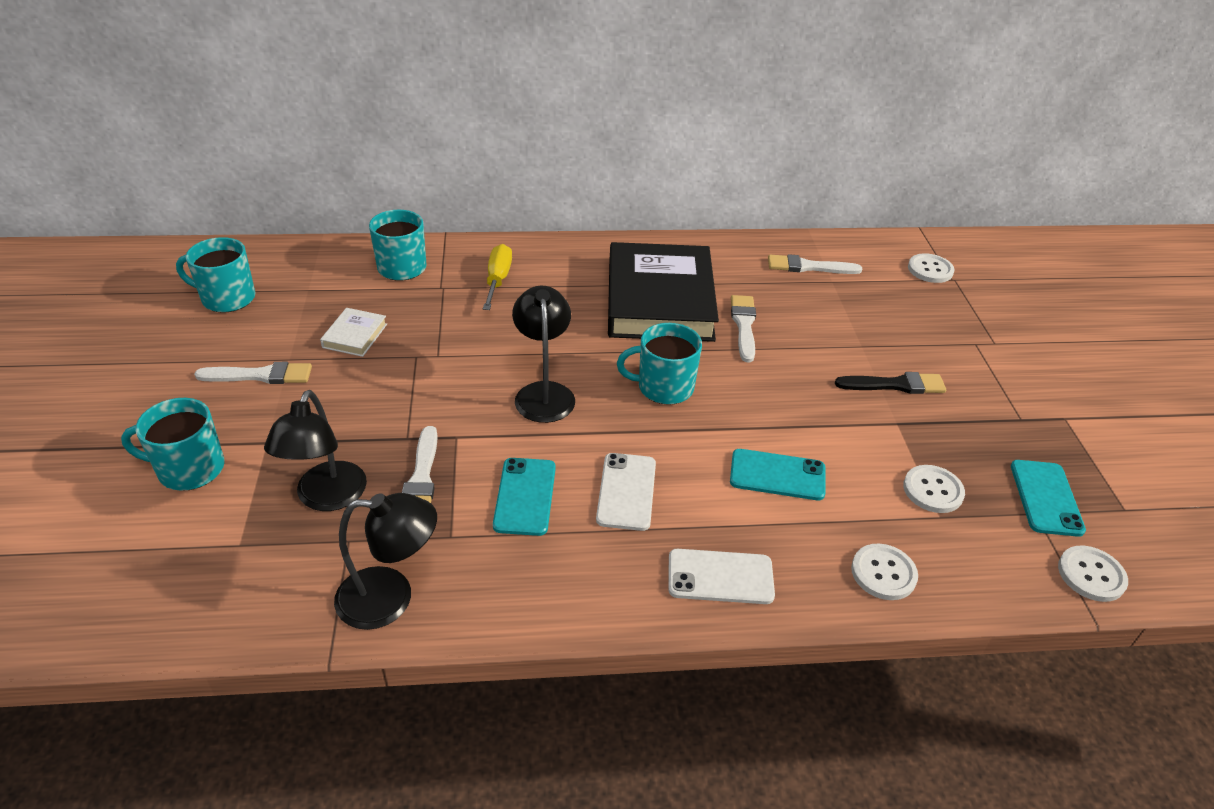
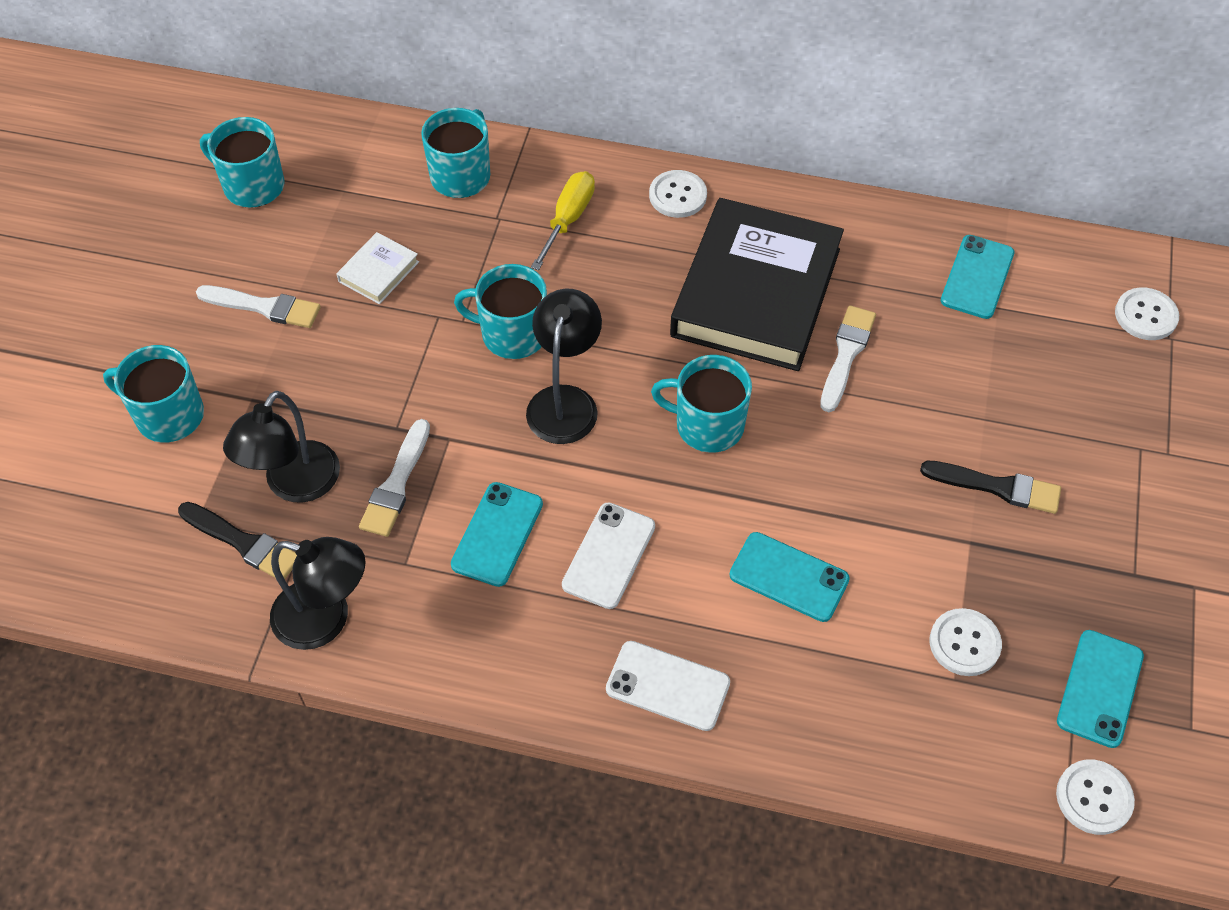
camera: 20 degrees right, 15 degrees up
(290, 553) = (243, 543): none -> black brush
(482, 357) = (512, 334): none -> turquoise mug
(808, 267) = (977, 277): white brush -> turquoise phone
(883, 573) = (850, 730): white button -> white button (677, 195)

